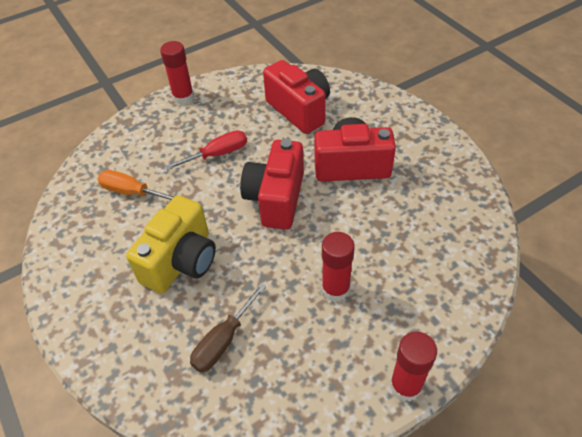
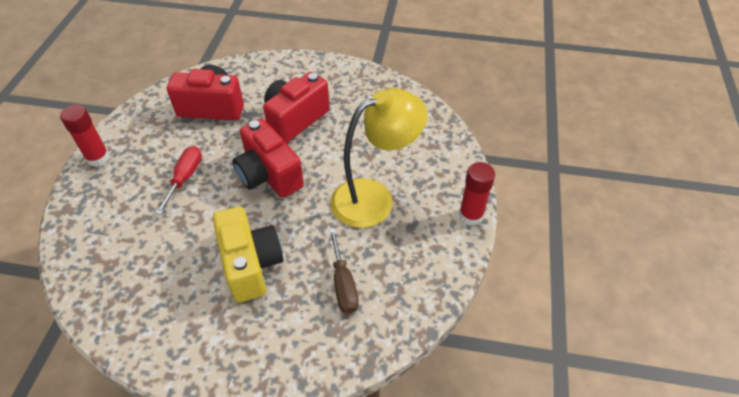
camera: 50 degrees left, 0 degrees up
(131, 192) = (145, 253): orange screwdriver -> none
(335, 289) = (374, 198): red glue stick -> yellow lamp

